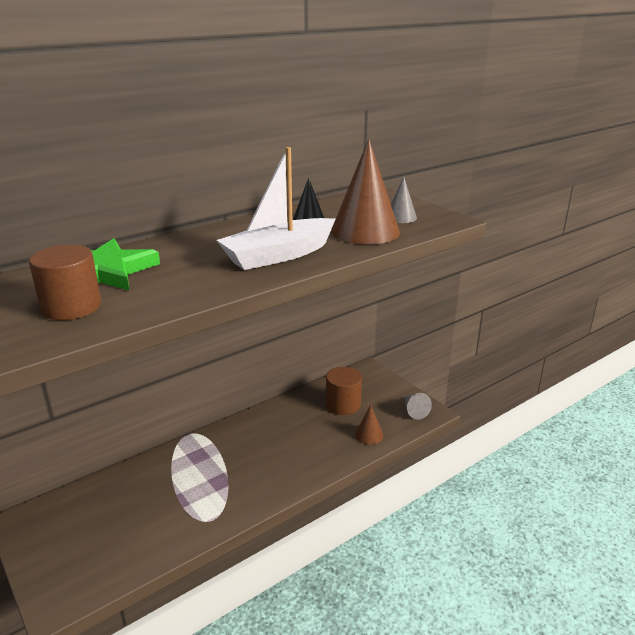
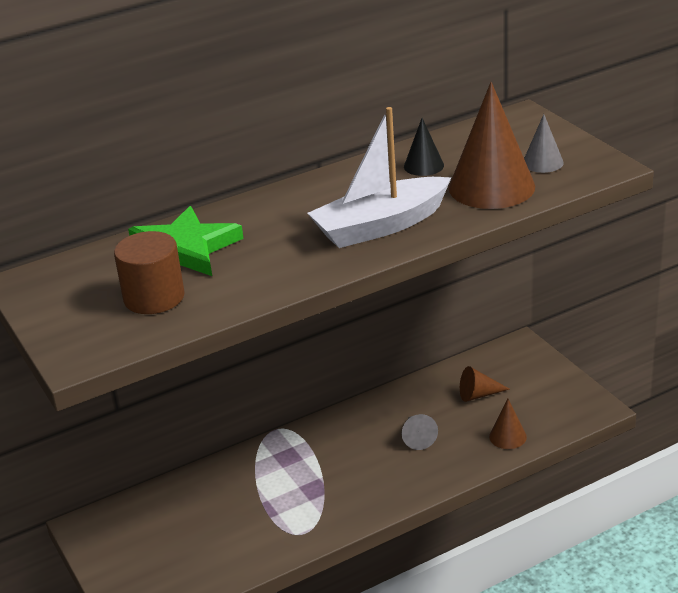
camera: 10 degrees right, 5 degrees up
(343, 404) = (478, 395): brown cylinder -> brown cone
(414, 411) = (574, 406): grey cone -> grey cone (417, 437)

